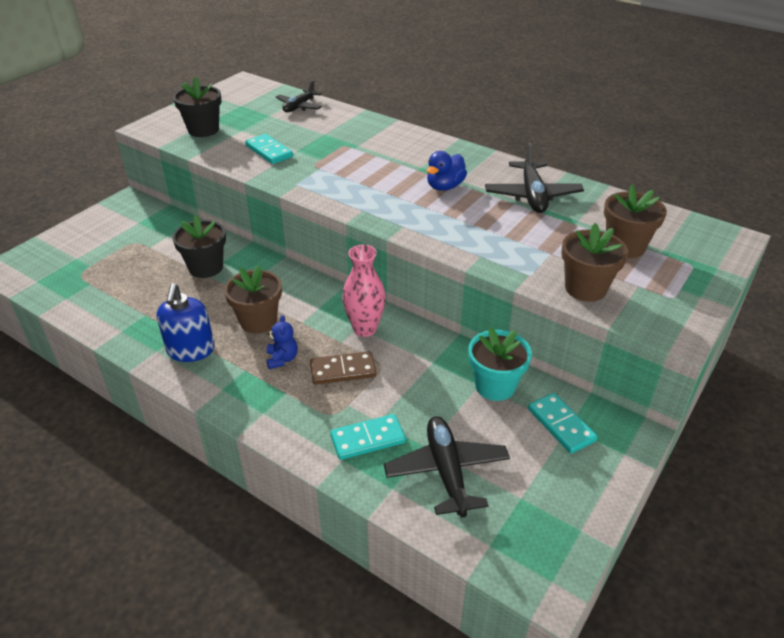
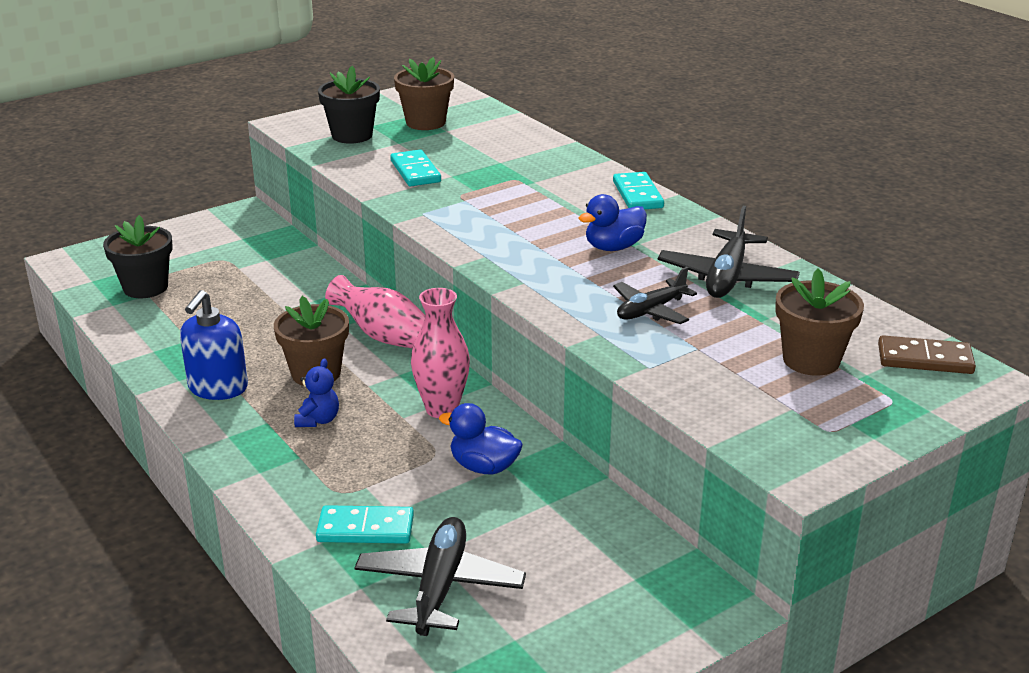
camera: 20 degrees right, 10 degrees down
(206, 267) = (290, 302): black flower pot -> black flower pot (145, 287)
(291, 280) = (384, 336): none -> pink vase
(299, 106) = (490, 126): black plane -> black plane (651, 310)
(343, 370) = (384, 449): brown domino -> brown domino (925, 359)
(420, 367) = (484, 467): none -> blue duck
(495, 386) = (568, 509): turquoise flower pot -> none
(561, 425) = (626, 574): turquoise domino -> turquoise domino (638, 195)
(585, 288) = (713, 396): brown flower pot -> brown flower pot (425, 122)

